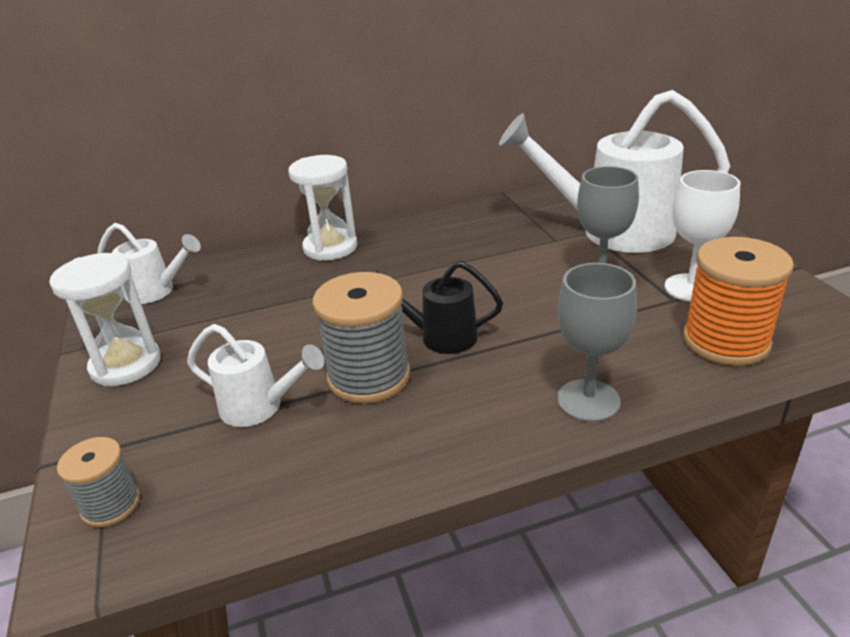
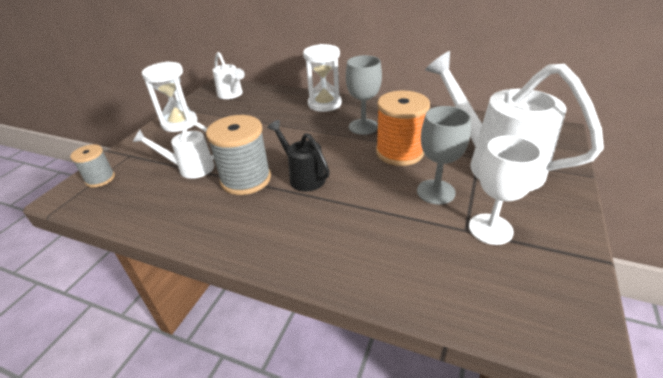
camera: 40 degrees right, 5 degrees up
(259, 407) = (191, 168): white watering can -> white watering can turned 120 degrees clockwise
(588, 400) = (318, 257): grey goblet -> grey goblet (363, 127)
(725, 341) = (457, 278): orange spool -> orange spool (399, 152)

